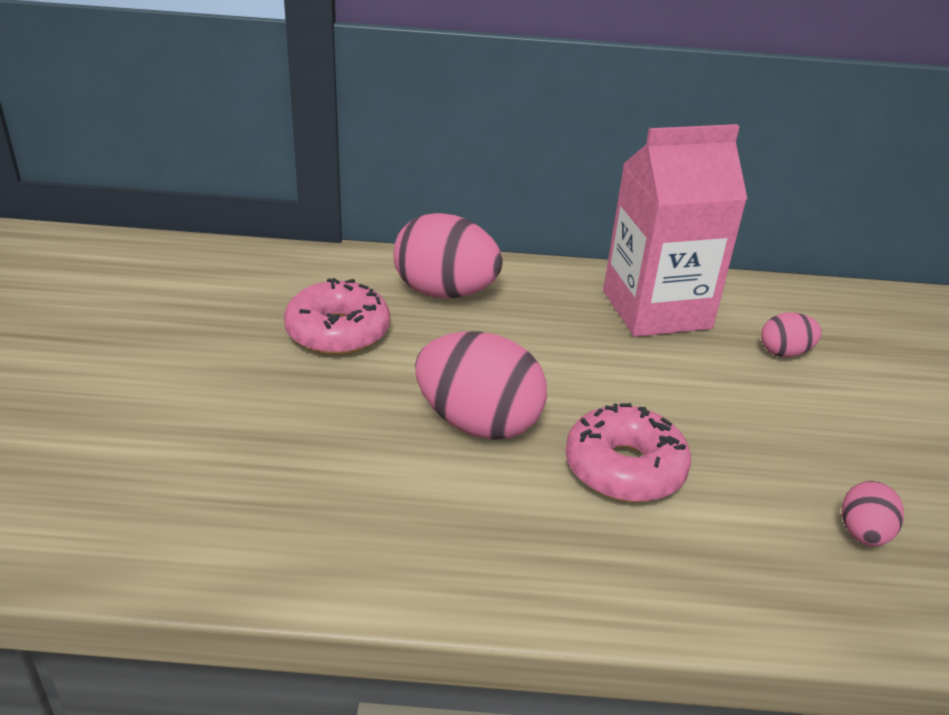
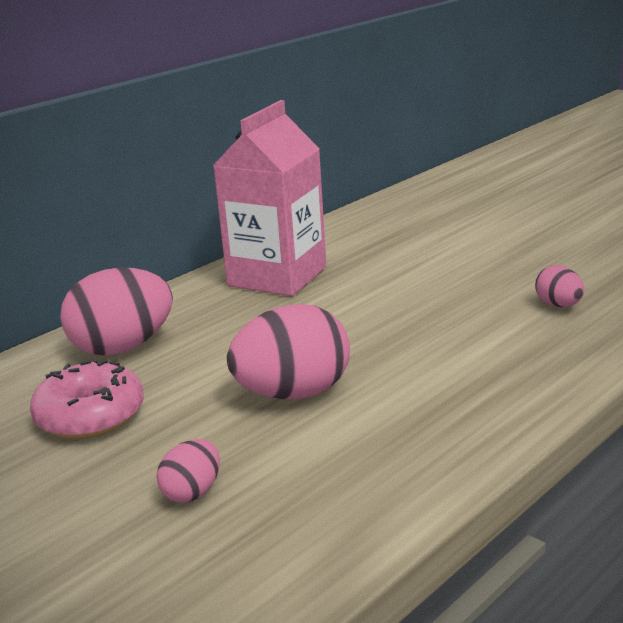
camera: 45 degrees left, 10 degrees down
(624, 468) = (412, 356): pink donut -> none
(785, 353) = (382, 256): pink egg -> pink egg (192, 492)

